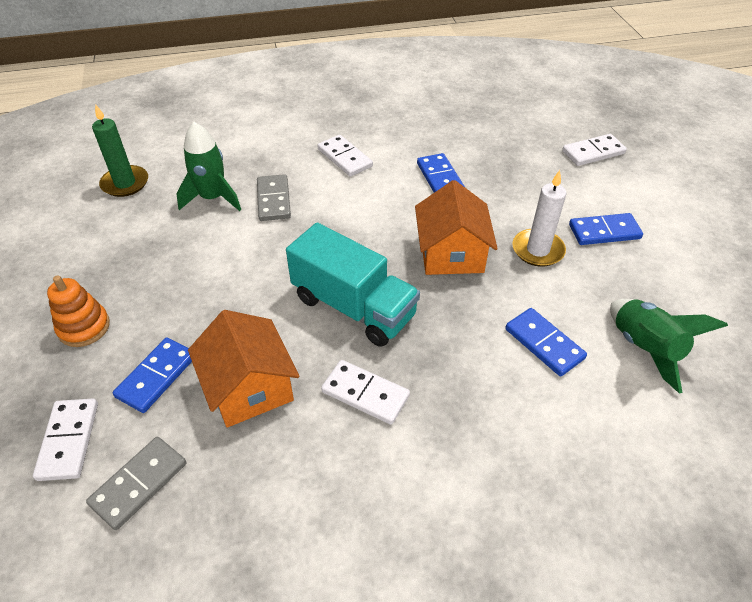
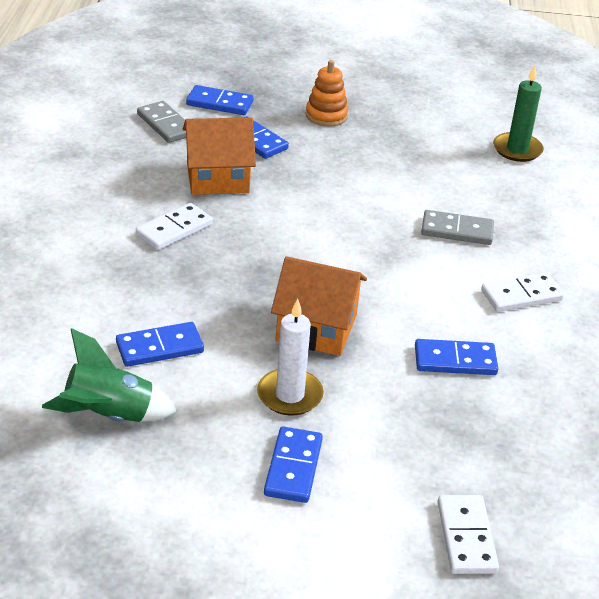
camera: 105 degrees right, 10 degrees down
(69, 440) = (219, 103): white domino -> blue domino
(213, 198) = (474, 195): green rocket -> none
(353, 307) = (275, 246): turquoise truck -> none

